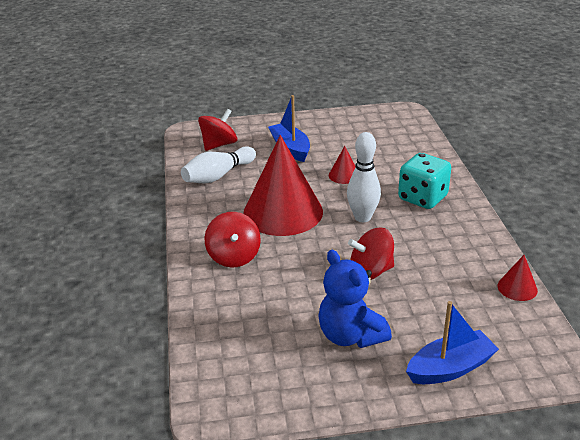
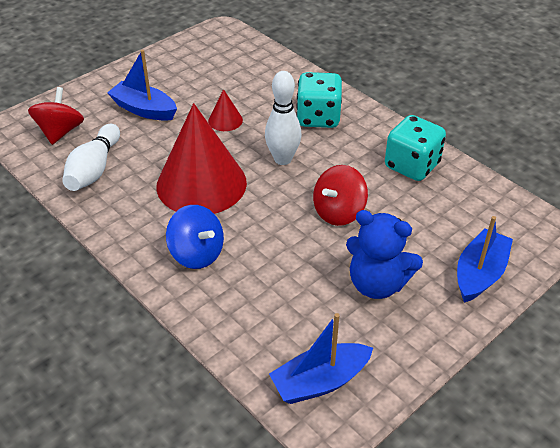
camera: 35 degrees left, 10 degrees up
(234, 256) = (197, 253): red spinning top -> blue spinning top
(236, 381) = (320, 381): none -> blue boat
(471, 262) = (412, 166): none -> turquoise dice
(517, 288) = (466, 175): red cone -> none

